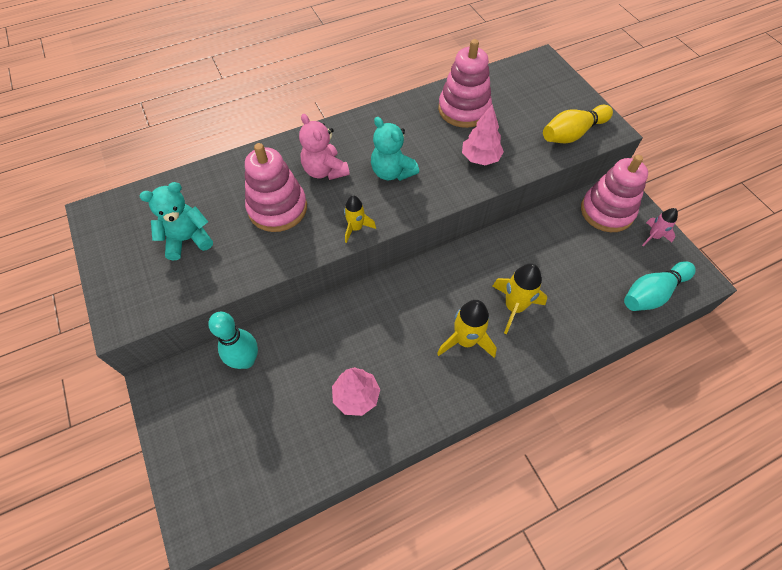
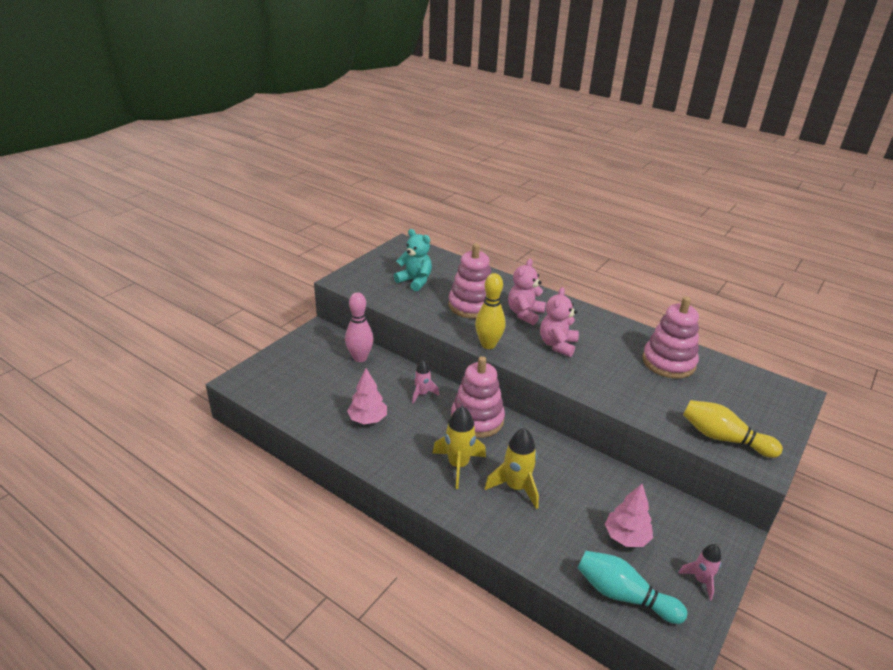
camera: 60 degrees right, 25 degrees down
(246, 360) = (360, 358): turquoise bowling pin -> pink bowling pin
(347, 324) = (422, 394): none -> pink rocket
(356, 228) = (488, 344): yellow rocket -> yellow bowling pin
(392, 172) = (557, 345): turquoise teddy bear -> pink teddy bear
(480, 158) = (624, 387): pink tree -> pink tree (626, 537)
(606, 211) = (693, 529): pink stacking toy -> pink stacking toy (477, 419)

